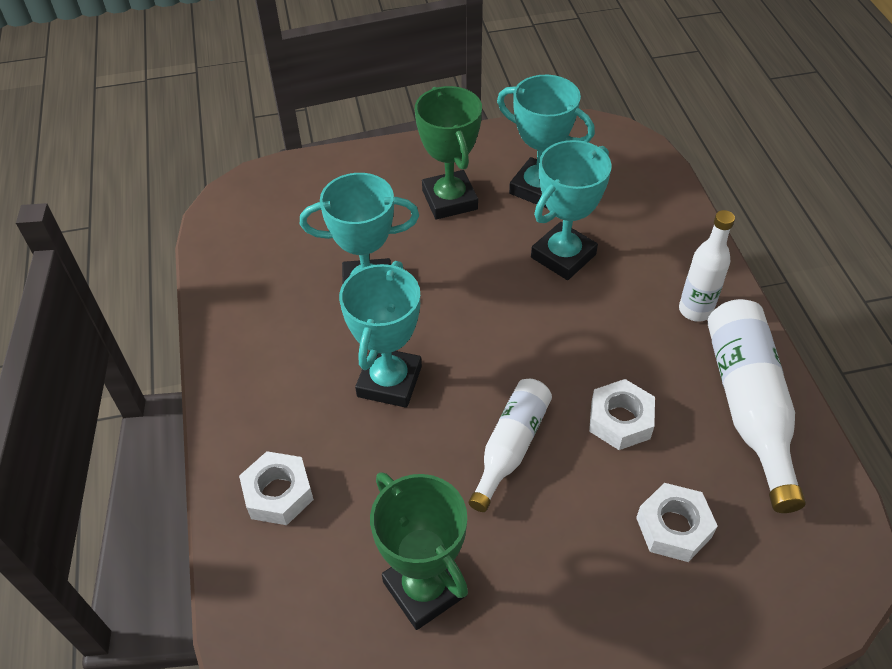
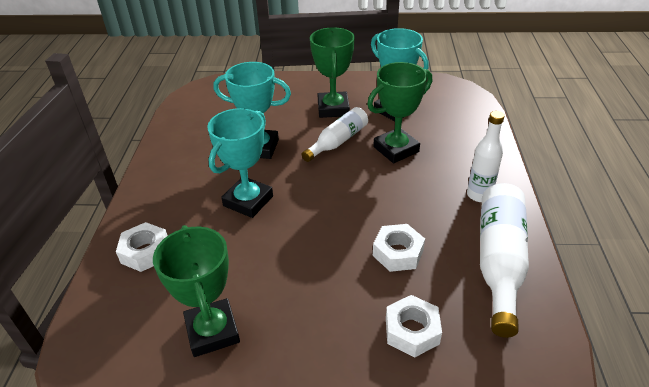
camera: 15 degrees right, 10 degrees down
(511, 447) = (312, 254): white bottle -> white bottle (338, 141)
(563, 256) = (396, 149): turquoise trophy -> green trophy

